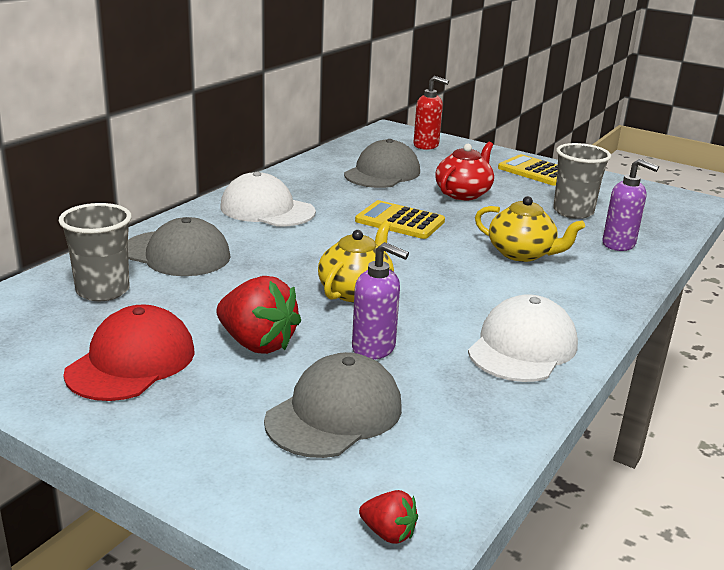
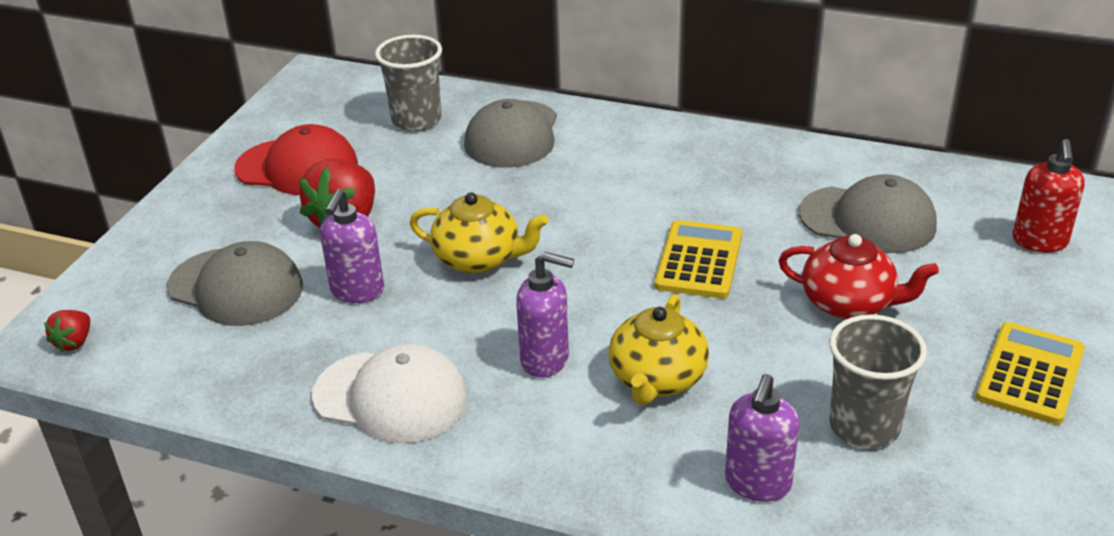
camera: 80 degrees right, 10 degrees up
(267, 209) = (665, 159): white cap -> none
(492, 284) = (545, 360): none -> purple soap dispenser

